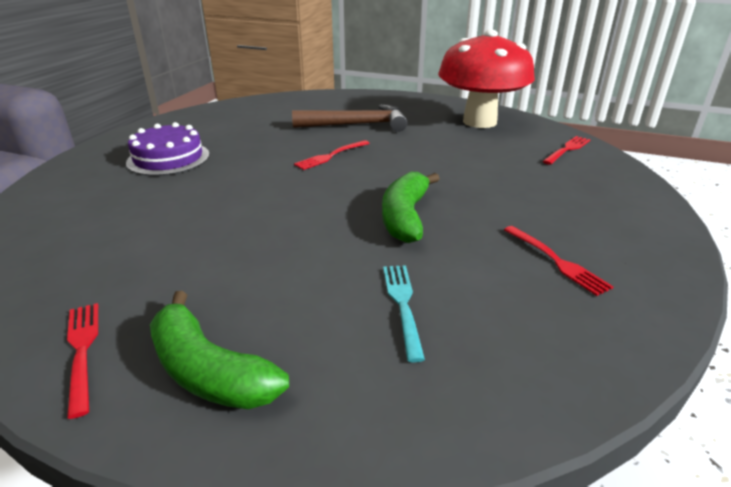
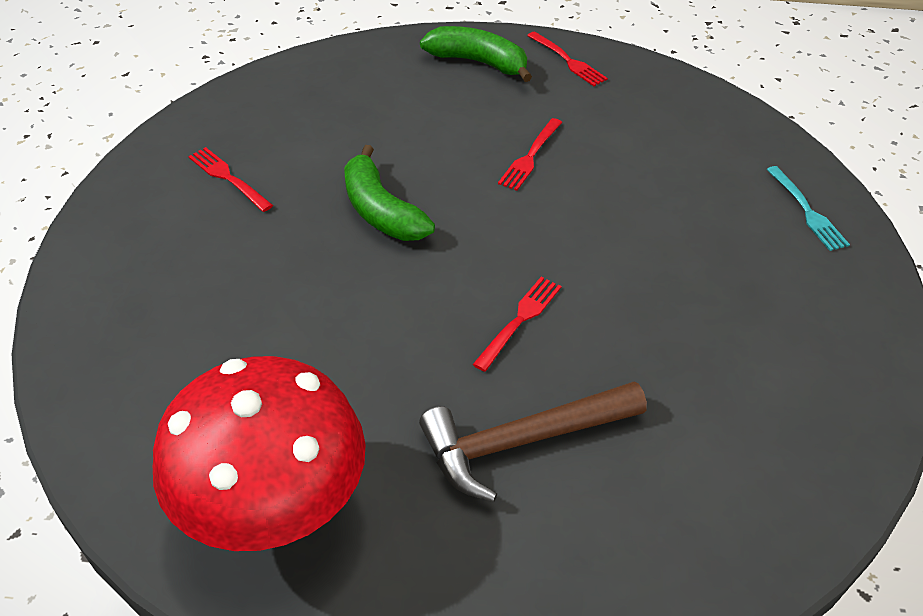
camera: 165 degrees right, 15 degrees up
(168, 158) = (746, 271): purple cake -> none
(403, 305) = (365, 118): turquoise fork -> turquoise fork (807, 211)
(405, 217) = (381, 211): green banana -> green banana turned 150 degrees clockwise
(567, 149) = (129, 414): red fork -> red fork (530, 156)

